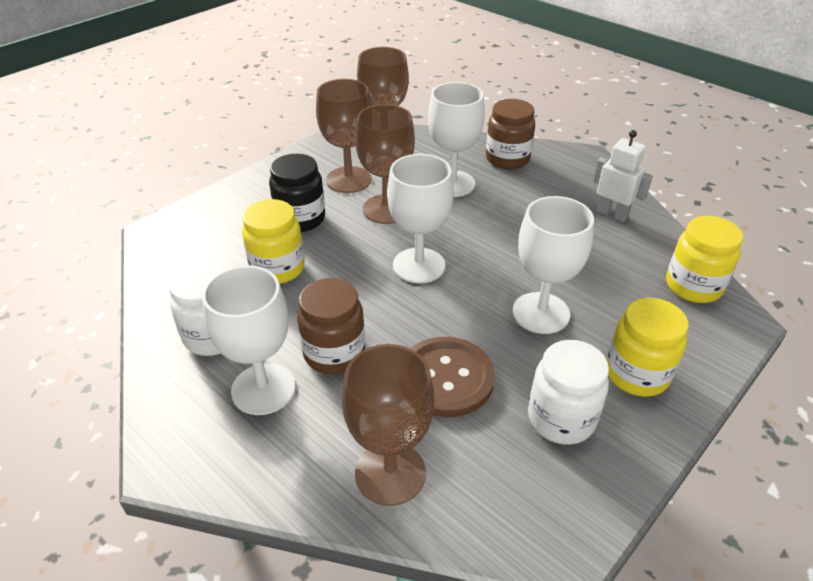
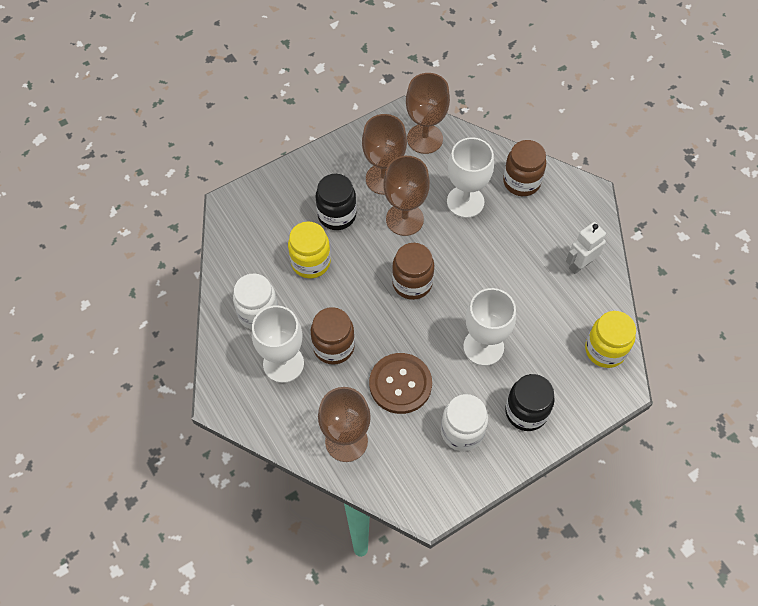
camera: 15 degrees right, 20 degrees up
(419, 265) = (412, 283): white goblet -> brown jar
(612, 214) = (580, 264): white robot -> white robot turned 90 degrees counterclockwise
(636, 374) = (526, 412): yellow jar -> black jar

